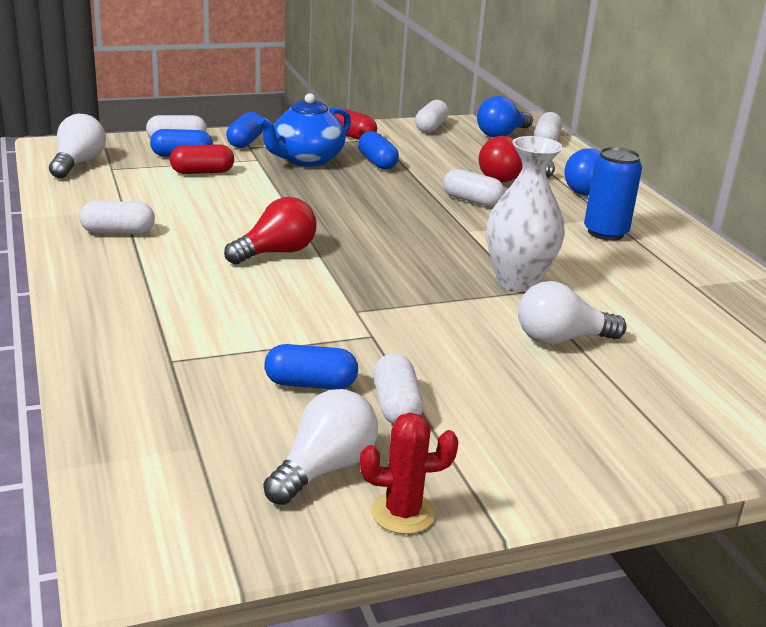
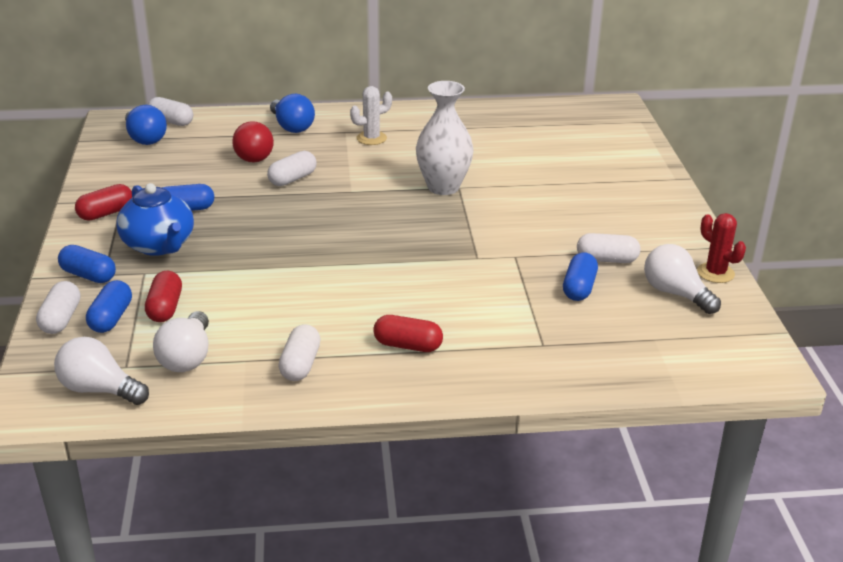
camera: 75 degrees left, 5 degrees up
(157, 280) = (408, 345): none -> red capsule
(276, 252) = (369, 282): red light bulb -> none
(403, 513) = (715, 273): red cactus -> red cactus turned 45 degrees counterclockwise
(431, 127) = (106, 169): white capsule -> none
(561, 339) = (528, 188): white light bulb -> white light bulb (187, 357)
(605, 233) = (371, 138): blue can -> white cactus

